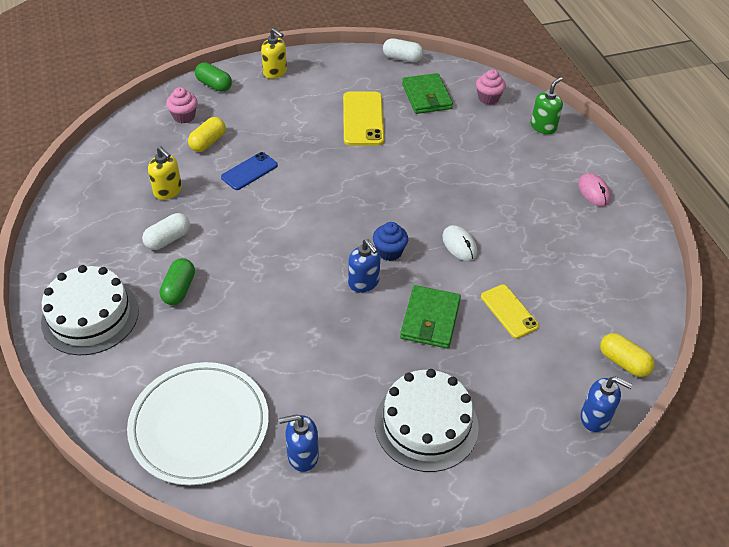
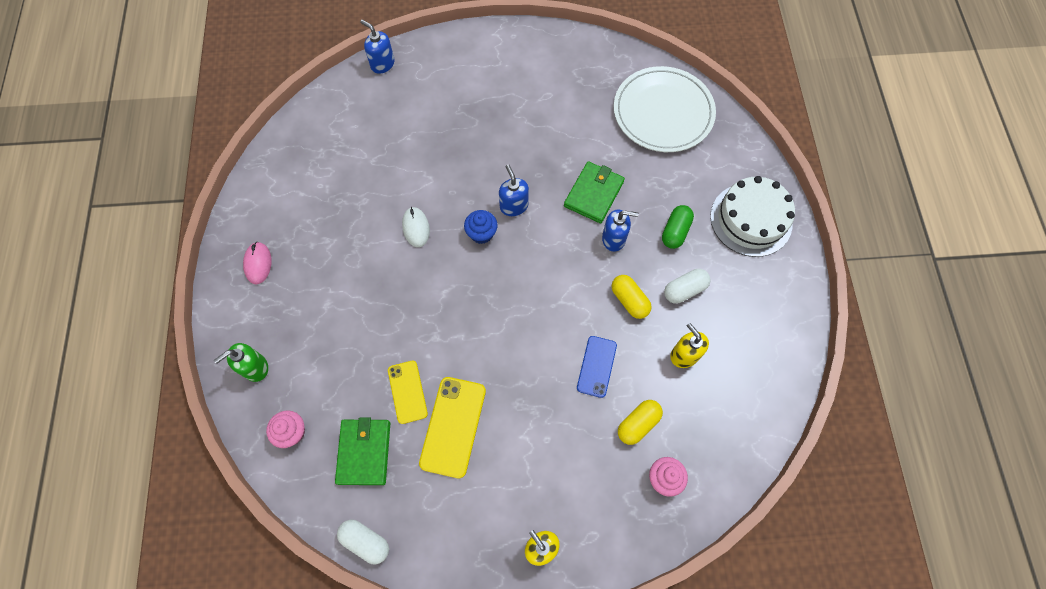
camera: 165 degrees left, 20 degrees up
(214, 85) = (623, 536): green capsule -> none
(249, 171) = (596, 366): blue phone -> blue phone turned 45 degrees counterclockwise
(302, 455) = (593, 78): blue soap dispenser -> blue soap dispenser (614, 239)
(426, 424) = (502, 82): white cake -> none
(430, 319) = (470, 160): green wallet -> green wallet (594, 194)
(509, 311) = (403, 155): yellow phone -> yellow phone (407, 392)
(623, 362) = (338, 97): yellow capsule -> yellow capsule (629, 300)

